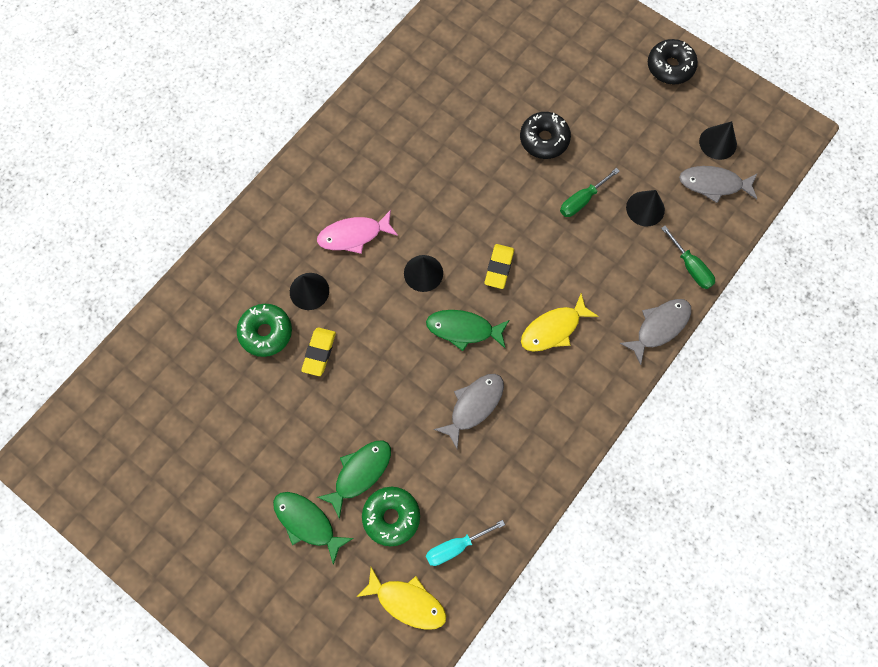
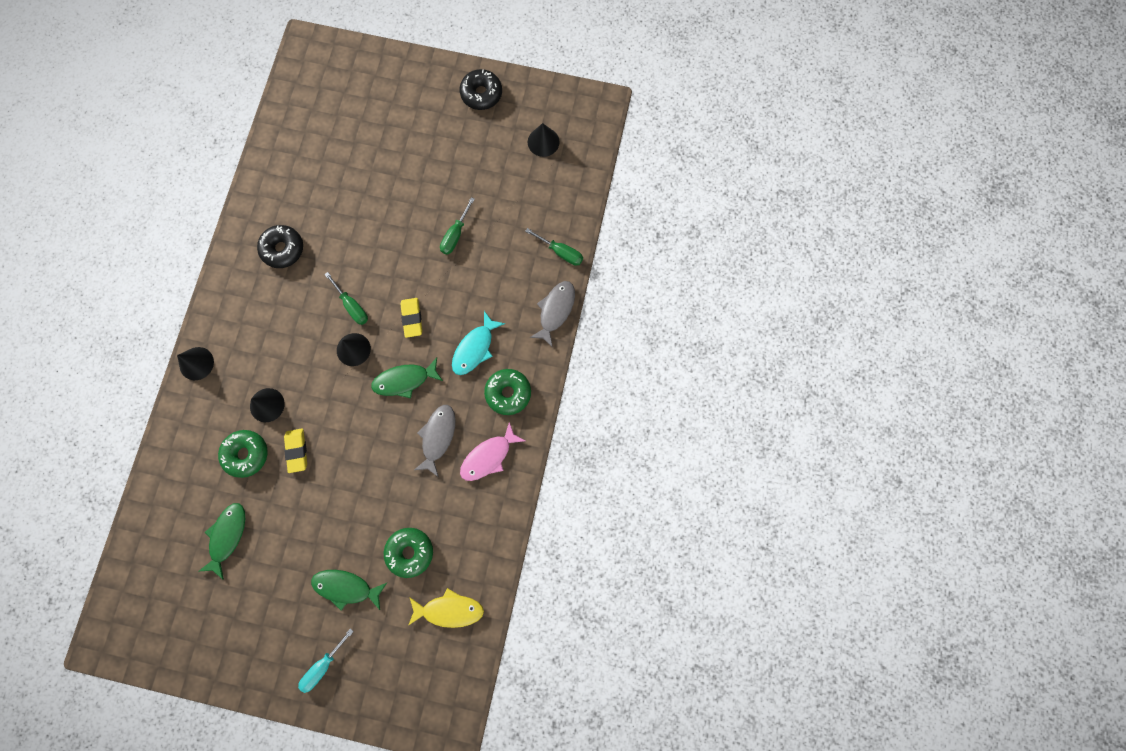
camera: 25 degrees left, 5 degrees up
(354, 235) = (283, 343): pink fish -> pink fish (489, 456)
(360, 473) = (371, 530): green fish -> green fish (227, 536)
(441, 227) = (352, 306): none -> green screwdriver
(455, 546) = (469, 551): turquoise screwdriver -> turquoise screwdriver (323, 665)
(544, 140) = (405, 197): black donut -> black donut (283, 249)
(553, 329) = (475, 348): yellow fish -> turquoise fish
(570, 393) = (508, 393): none -> green donut
(645, 208) = (507, 220): black cone -> black cone (196, 363)
(713, 184) = (553, 177): grey fish -> none

